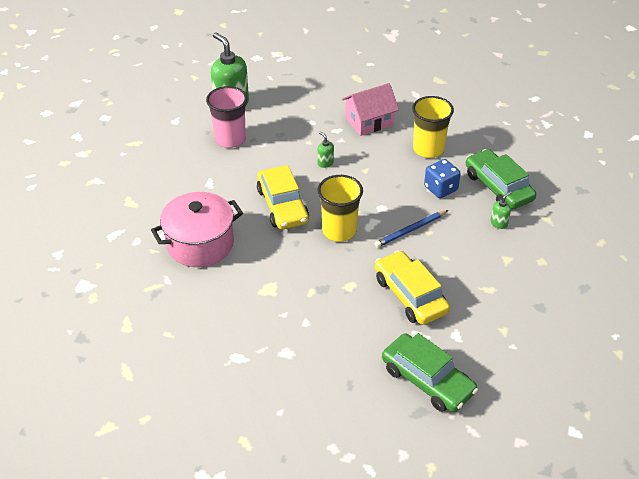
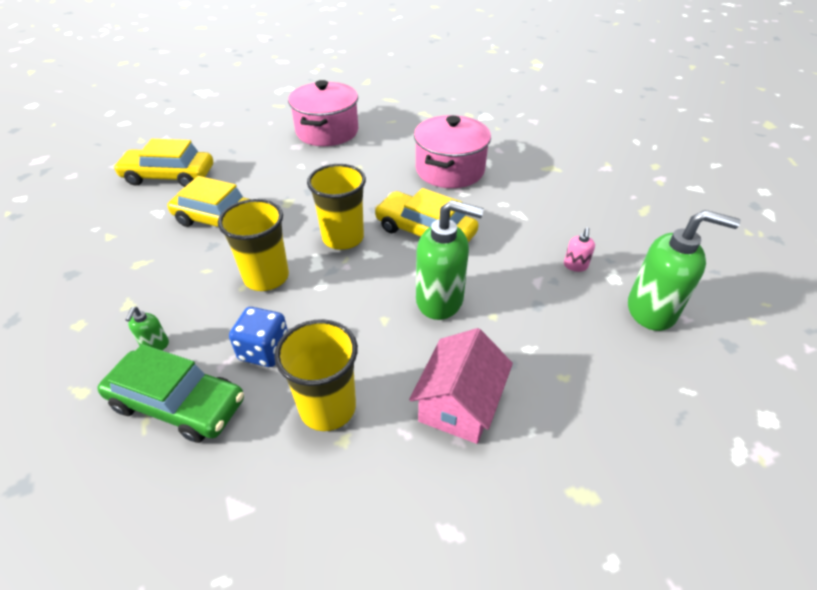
camera: 140 degrees right, 0 degrees up
(230, 139) = (575, 266): pink cup -> pink soap dispenser
(241, 356) = (327, 131): none -> pink pot
(325, 163) = (440, 300): green soap dispenser -> green soap dispenser, size x2.27
(410, 230) = (266, 277): blue pencil -> yellow cup
(427, 380) = (169, 176): green car -> yellow car

